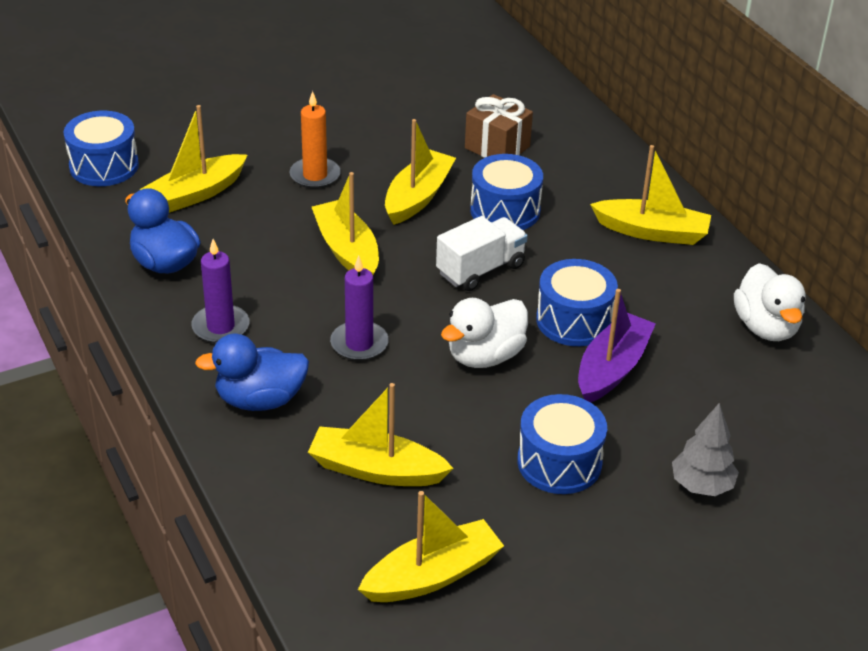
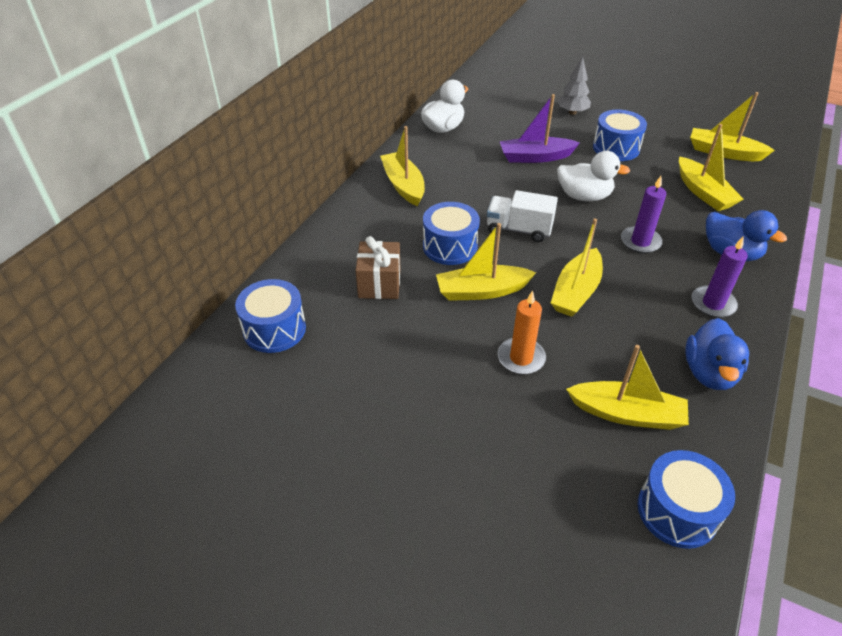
camera: 125 degrees left, 5 degrees up
(574, 320) = (516, 181): blue drum -> blue drum (274, 329)

